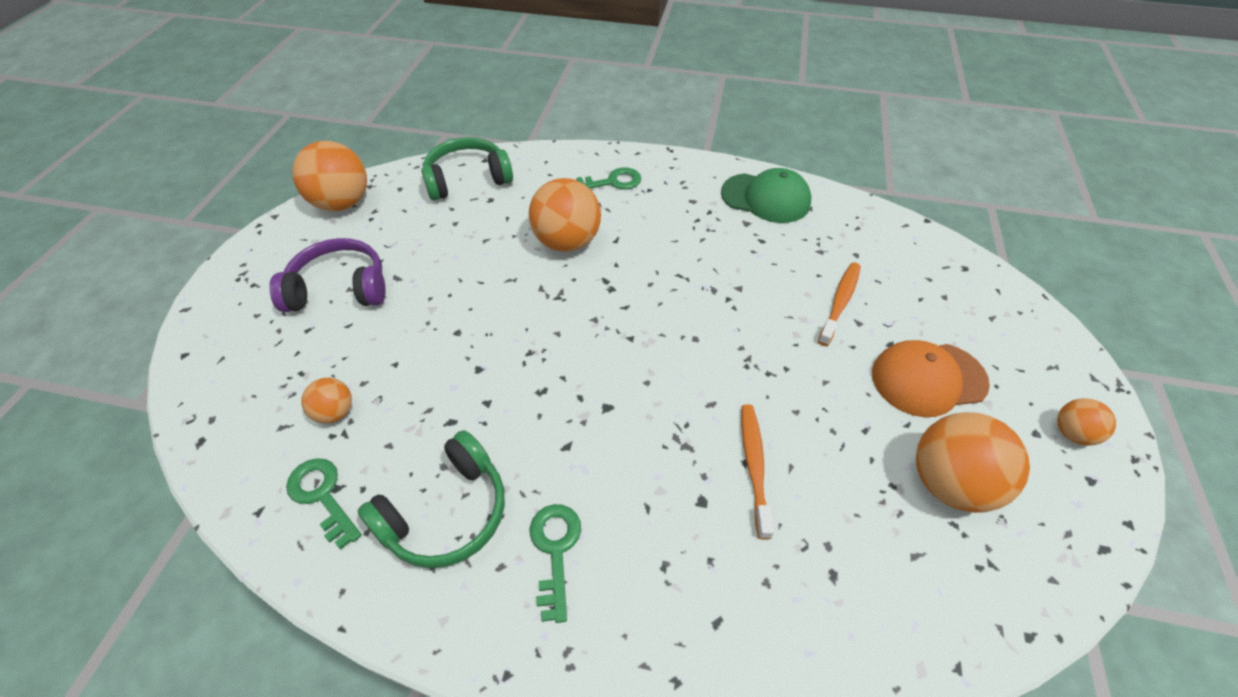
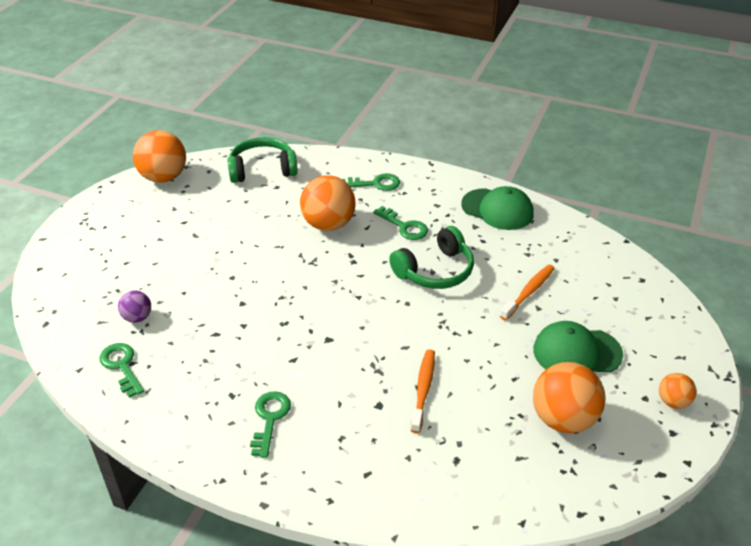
camera: 10 degrees right, 10 degrees down
(335, 412) = (137, 317): orange ball -> purple ball
(339, 288) = (152, 238): purple headphones -> none
(446, 513) = (202, 387): green headphones -> green headphones (435, 271)
(662, 233) = (404, 226): none -> green key
(928, 379) = (576, 352): orange cap -> green cap

